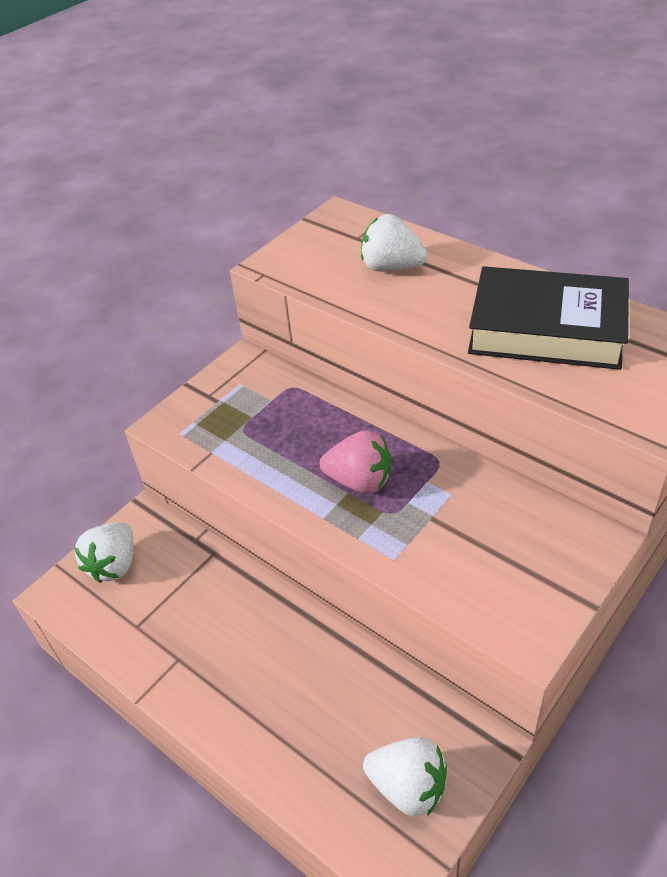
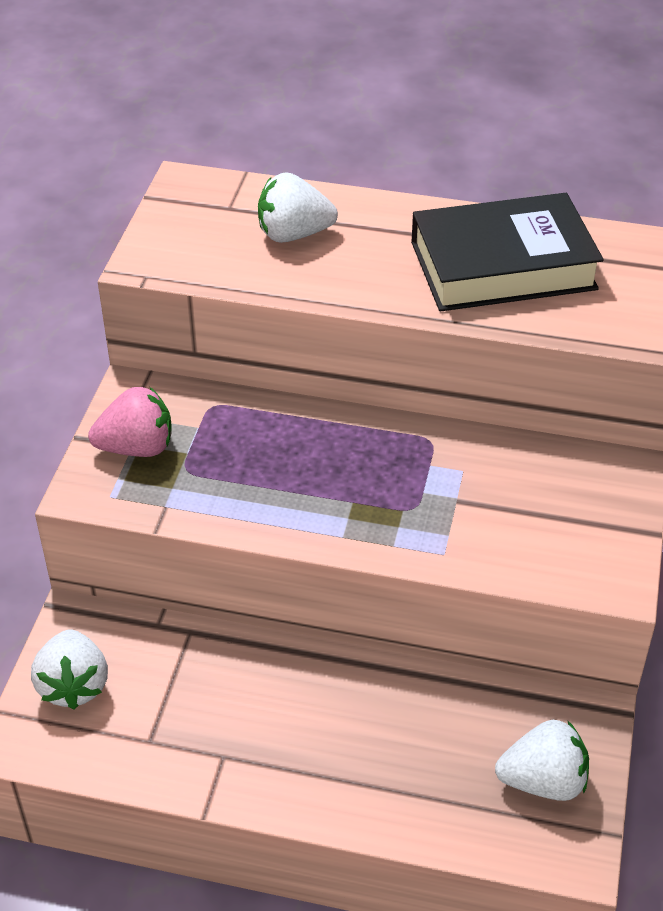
camera: 30 degrees left, 0 degrees up
(360, 481) = (358, 486): pink strawberry -> pink strawberry (137, 448)

